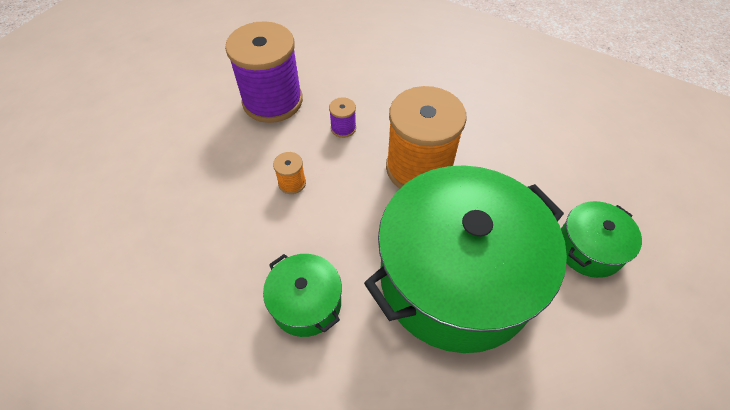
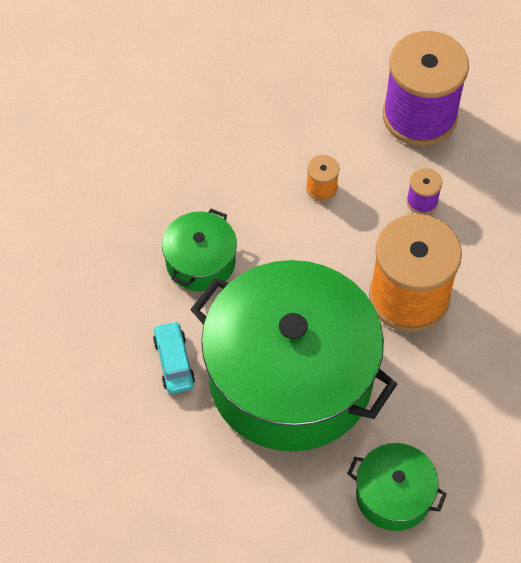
camera: 65 degrees right, 5 degrees up
(399, 373) = (174, 362): none -> turquoise car

